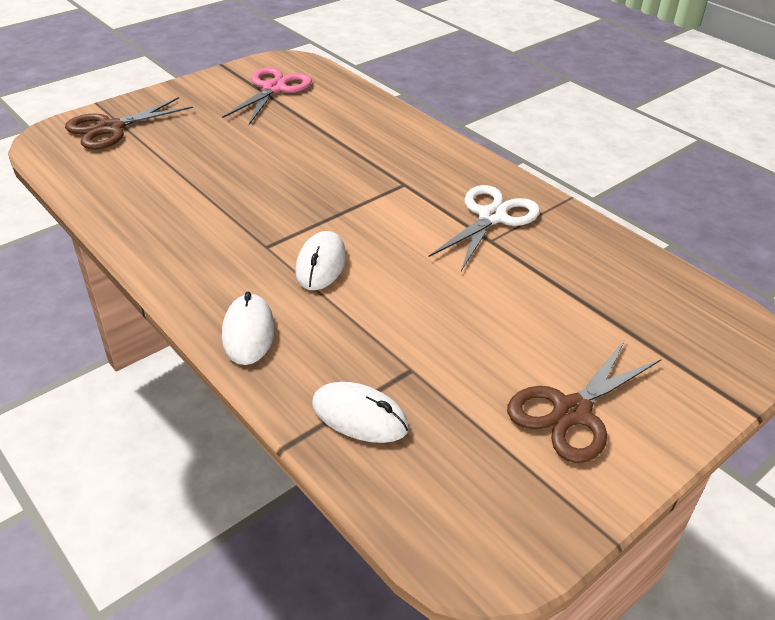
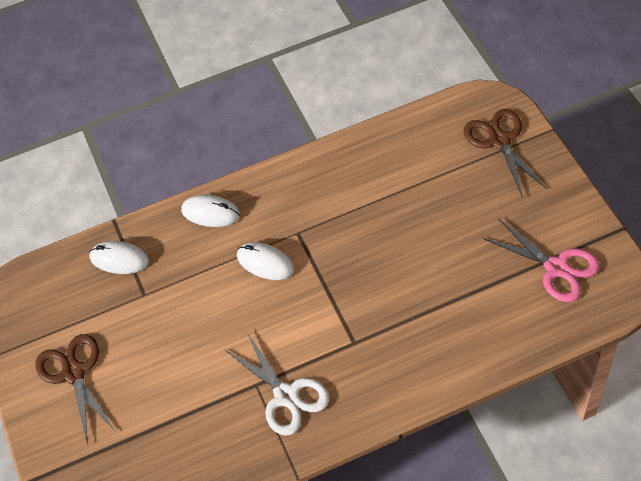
camera: 115 degrees right, 15 degrees up
(359, 416) = (119, 259): white mouse -> white mouse turned 60 degrees clockwise

